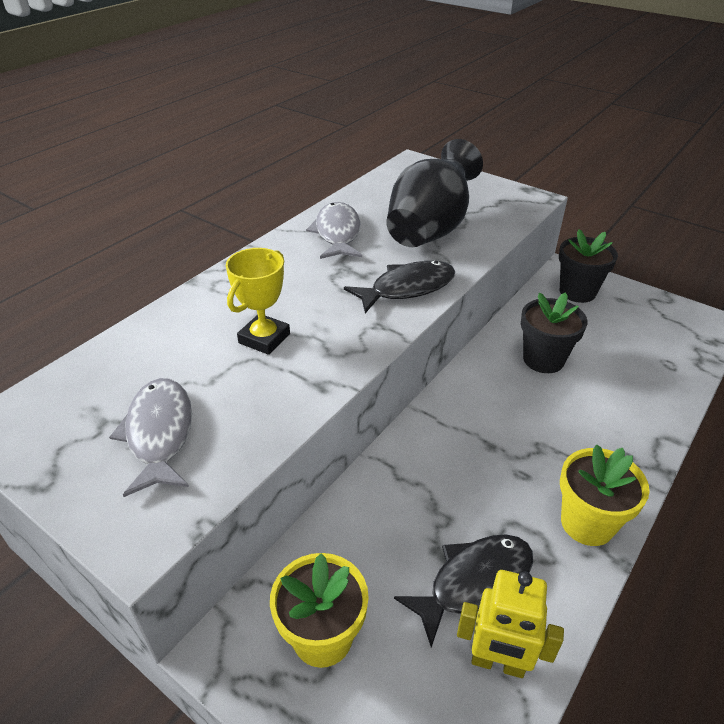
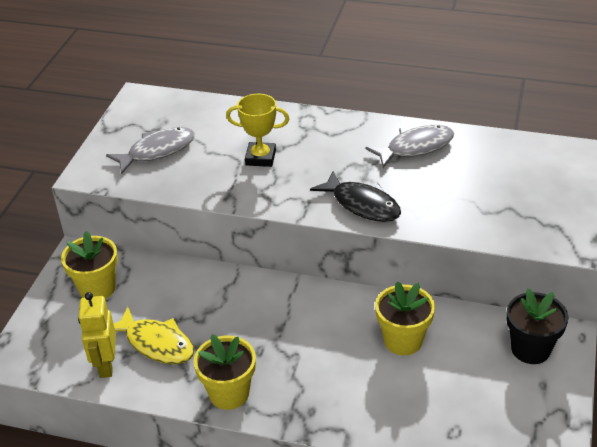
camera: 70 degrees right, 0 degrees up
(430, 229) = (462, 194): black vase -> none
(474, 582) = (156, 343): black fish -> yellow fish
(543, 359) = (403, 340): black flower pot -> yellow flower pot

